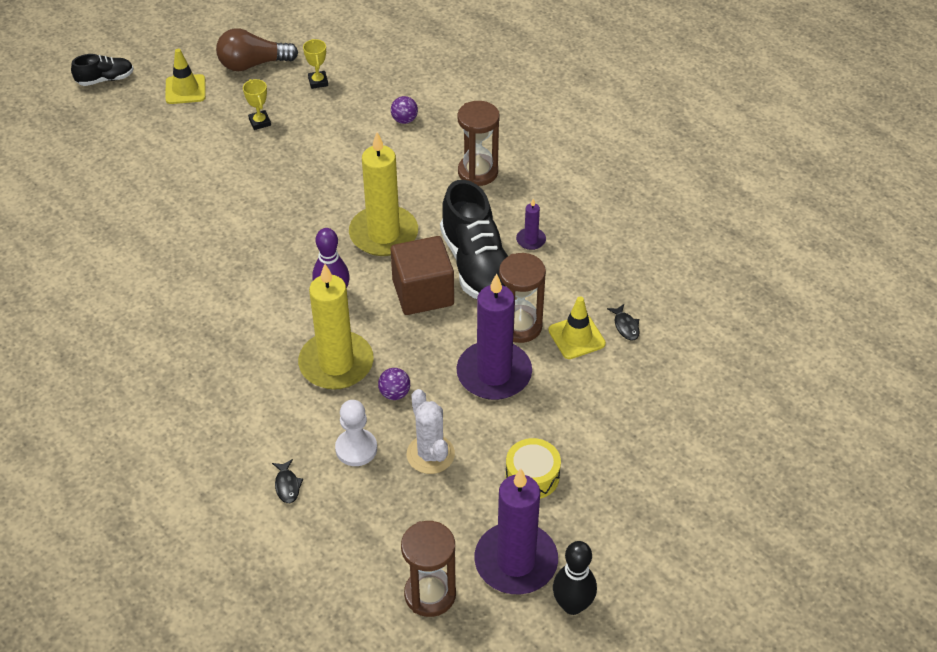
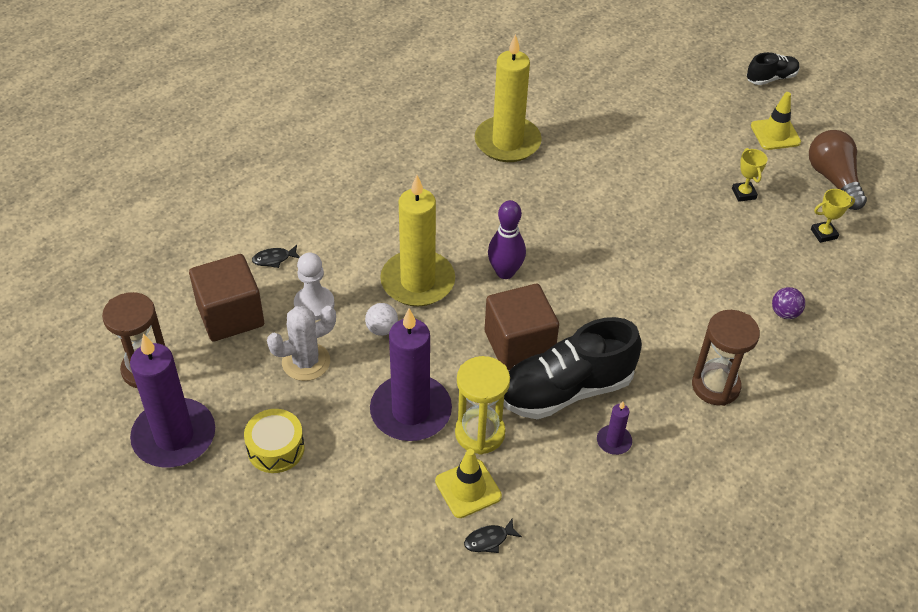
camera: 85 degrees right, 0 degrees up
(105, 79) = (771, 78): black shoe -> black shoe turned 90 degrees counterclockwise
(260, 122) = (743, 194): yellow trophy -> yellow trophy turned 75 degrees counterclockwise
(363, 522) = (230, 315): none -> brown cube
(383, 234) = (599, 306): yellow candle -> yellow candle (507, 142)
(394, 393) = (382, 329): purple ball -> white ball
(520, 326) = (480, 433): brown hourglass -> yellow hourglass
(572, 605) = (118, 485): black bowling pin -> none

